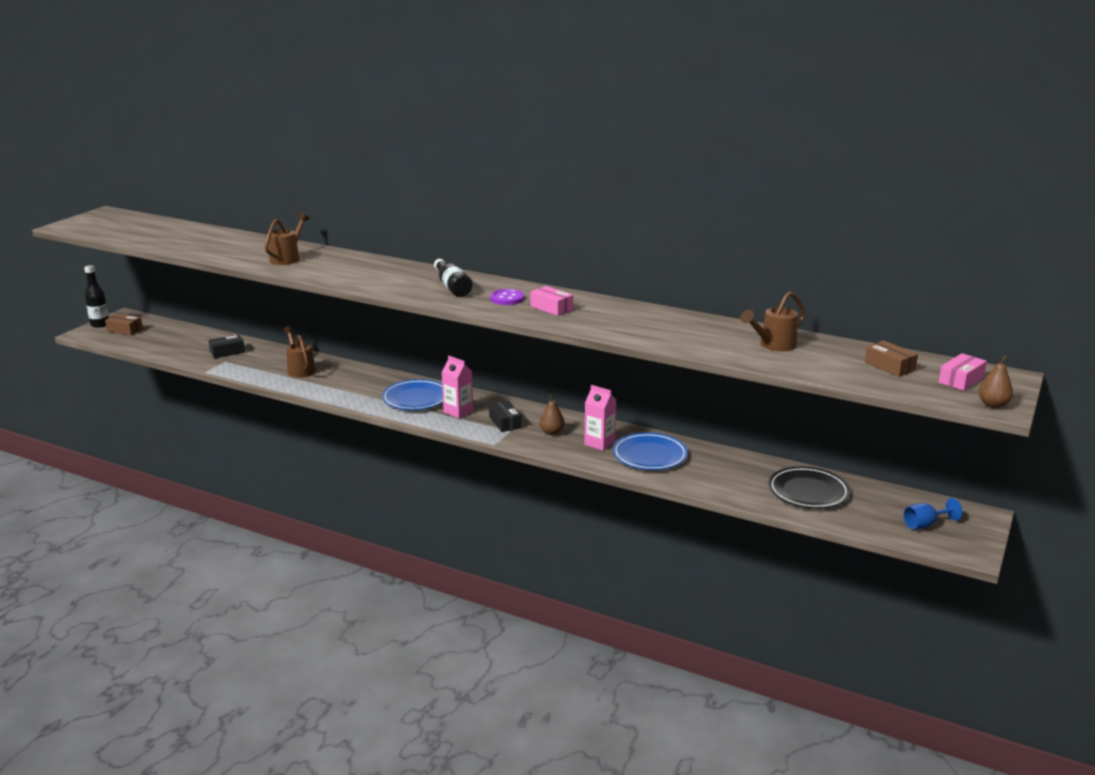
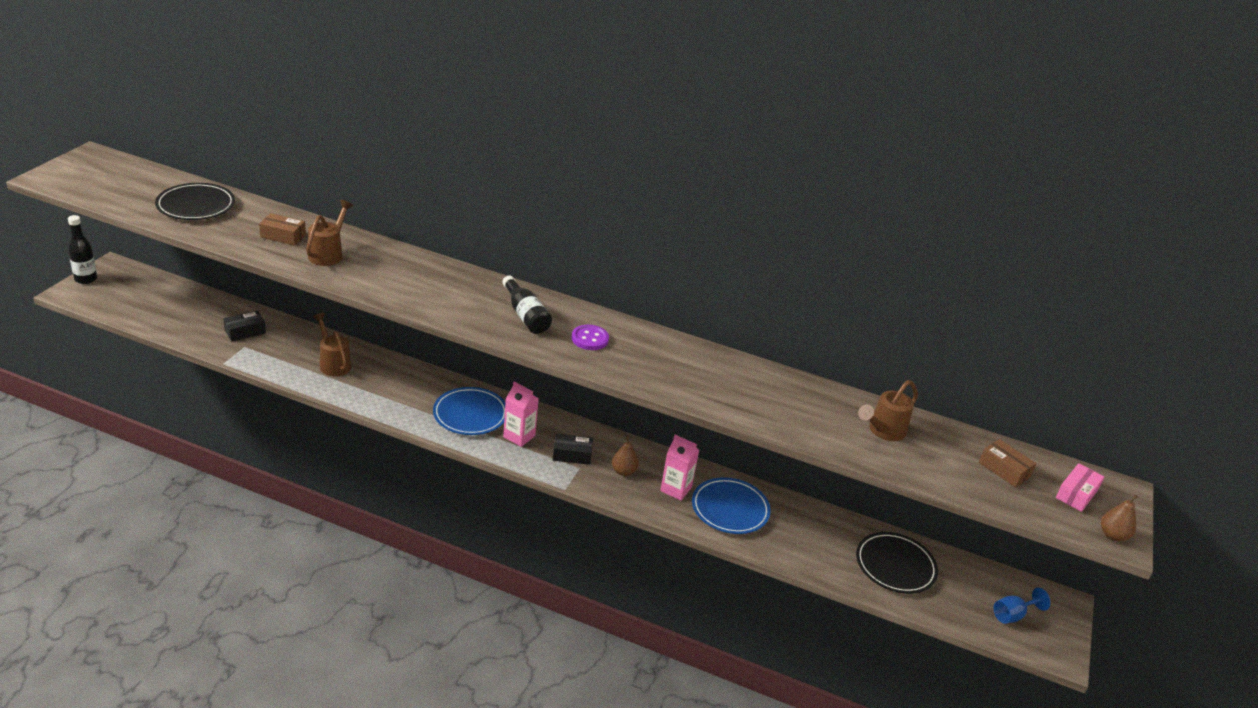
camera: 10 degrees left, 10 degrees up
(125, 330) = (117, 290): brown box -> brown box (283, 236)
(183, 236) = (196, 205): none -> black plate
(505, 422) = (572, 455): black box -> black box turned 60 degrees counterclockwise
(551, 308) = (641, 357): pink box -> none

